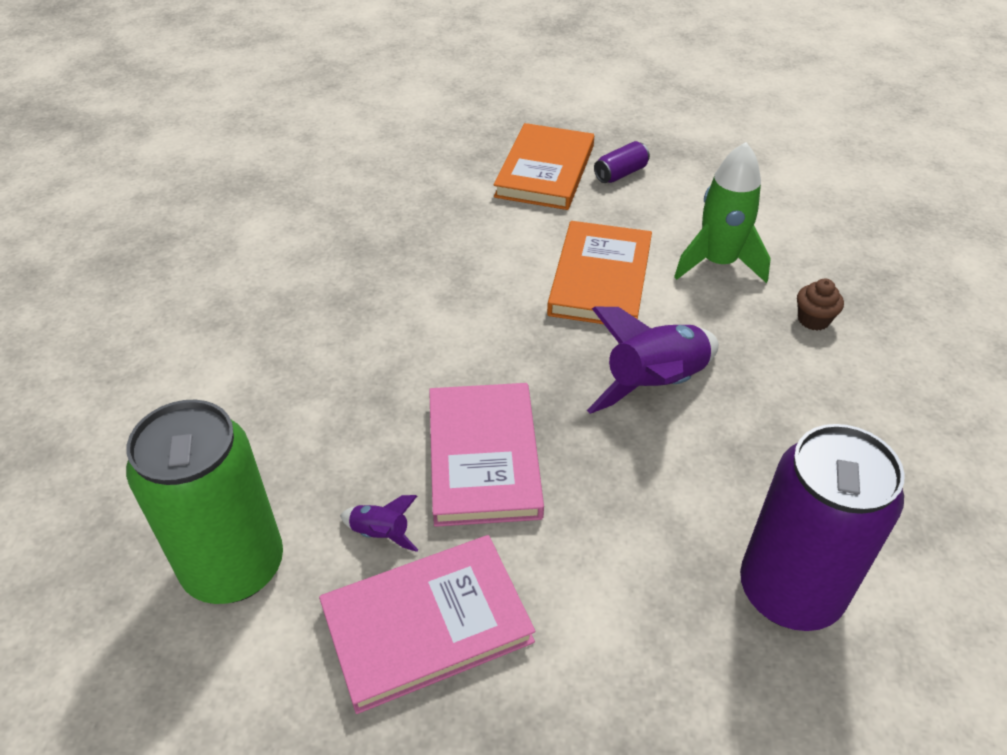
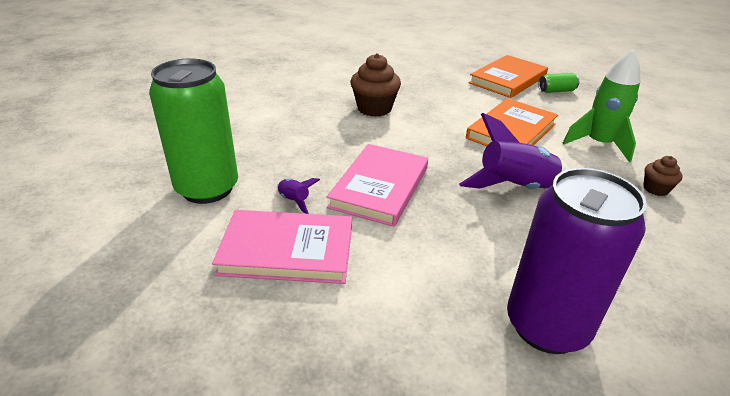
camera: 25 degrees right, 10 degrees down
(386, 302) = (374, 108): none -> brown cupcake
(620, 174) = (556, 91): purple can -> green can

